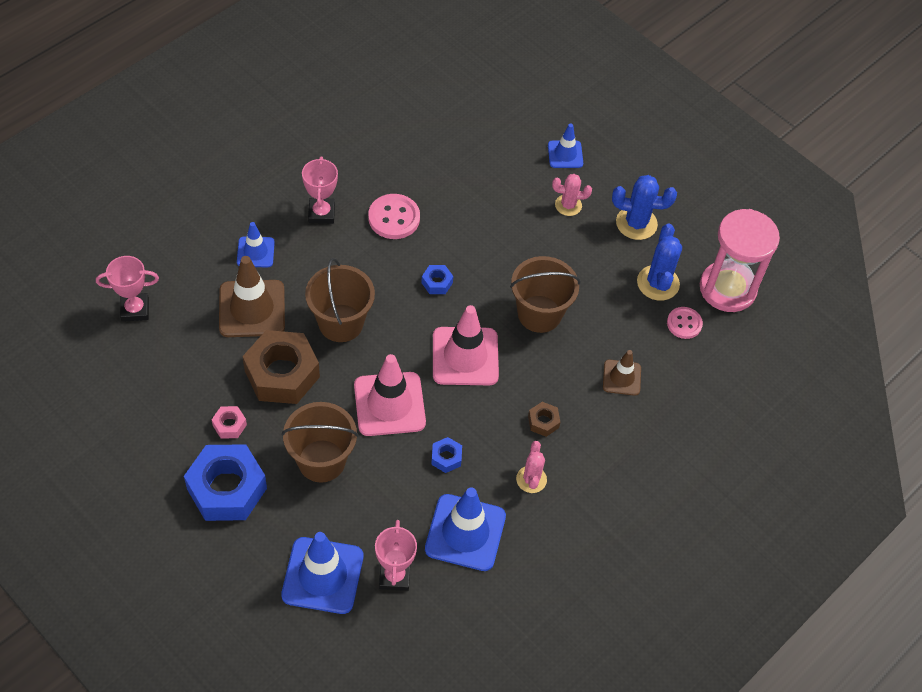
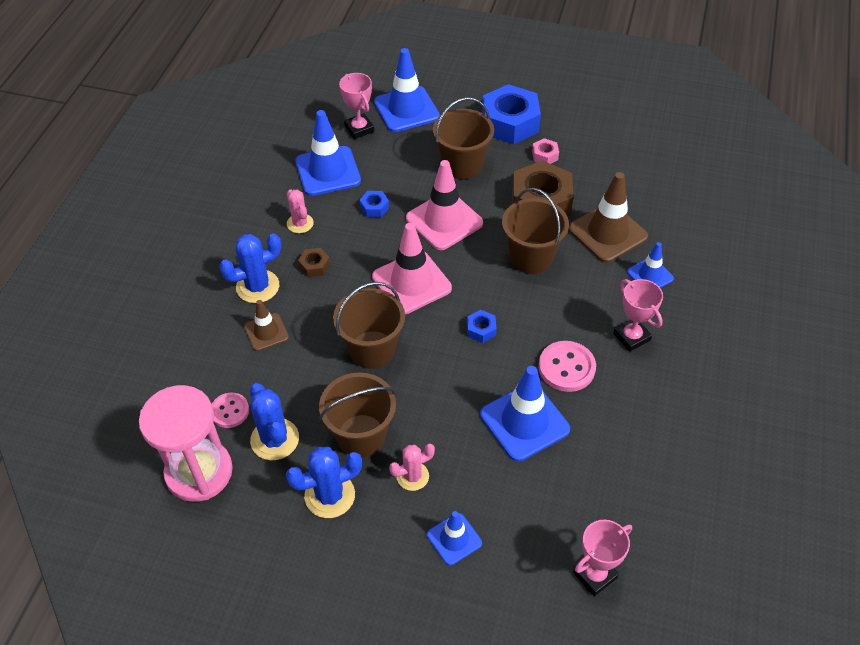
camera: 155 degrees right, 5 degrees down
(135, 310) = (688, 190): pink trophy -> pink trophy (594, 575)
(459, 198) = (524, 422): none -> blue traffic cone
(589, 251) = (361, 435): none -> brown bucket
(608, 428) = (257, 286): none -> blue cactus

